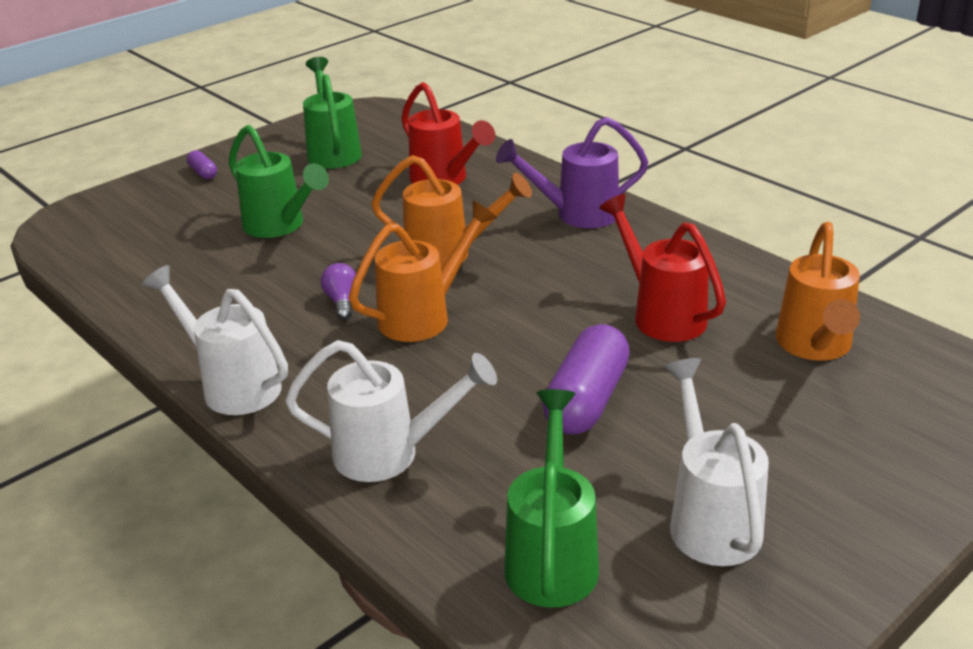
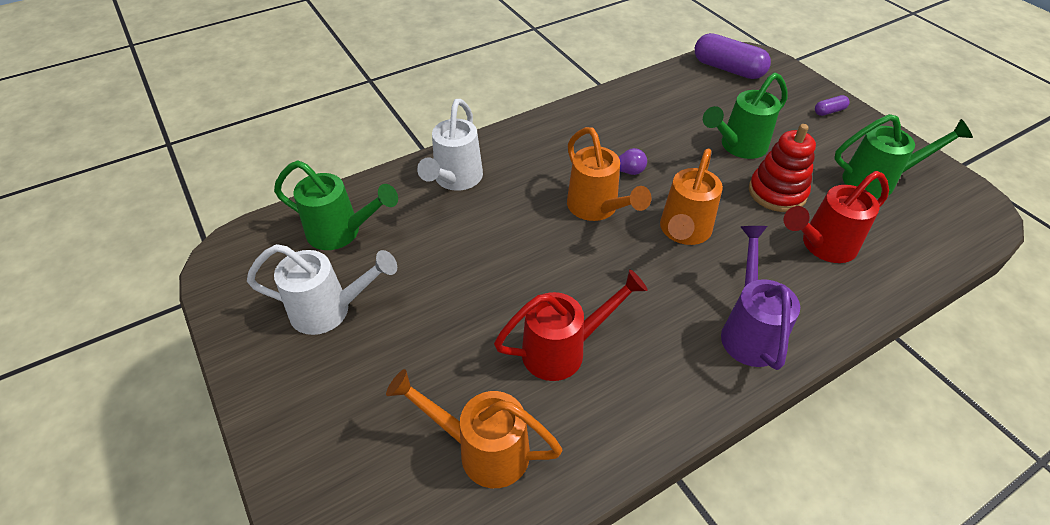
camera: 100 degrees right, 15 degrees up
(232, 385) = (544, 124): white watering can -> none
(364, 202) = (777, 192): none -> red stacking toy
(586, 400) = (469, 277): purple capsule -> purple capsule (728, 69)

